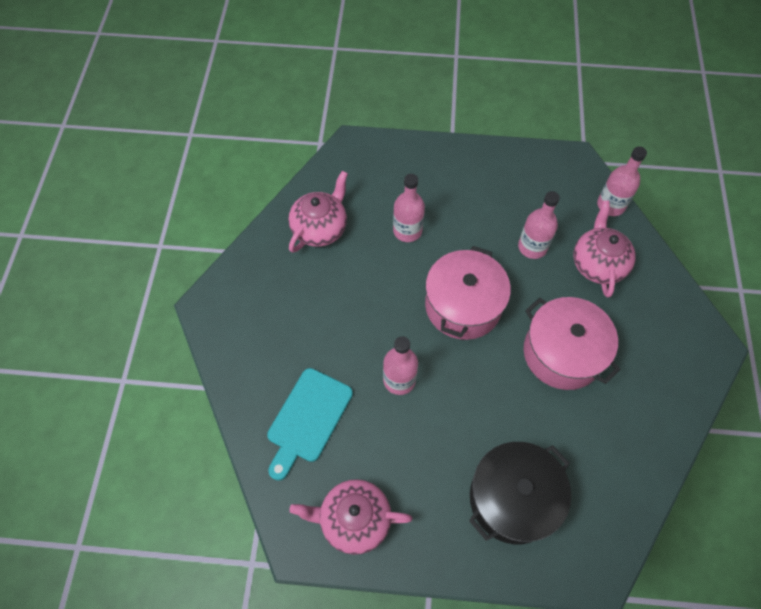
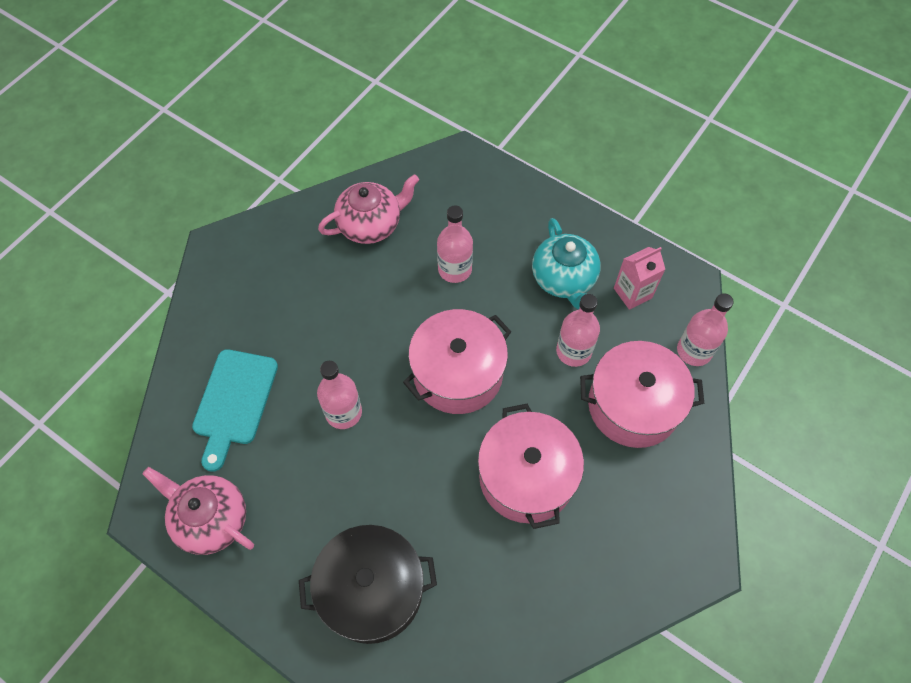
camera: 30 degrees right, 0 degrees up
(308, 419) = (234, 402): turquoise cutting board -> turquoise cutting board turned 45 degrees counterclockwise
(490, 199) = (564, 279): none -> turquoise teapot
(543, 185) = (632, 293): none -> pink carton
(598, 264) = (633, 405): pink teapot -> pink pot

